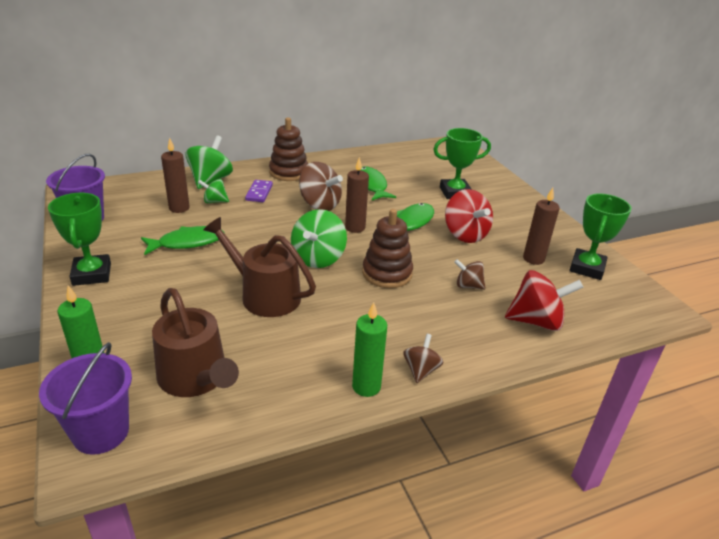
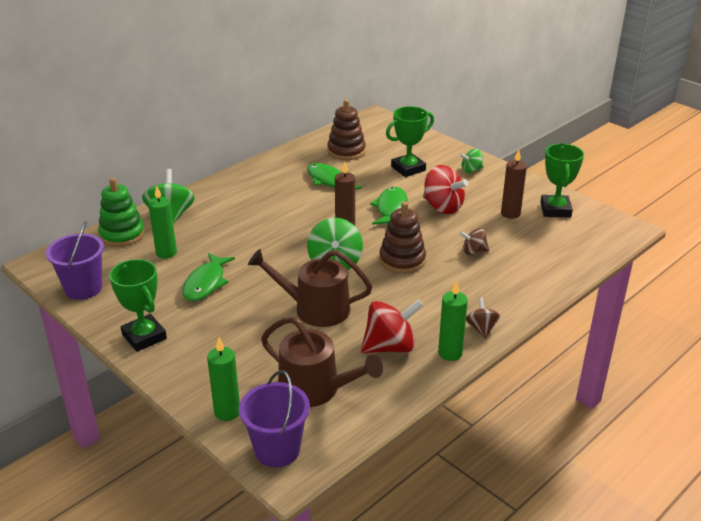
camera: 20 degrees left, 0 degrees up
(158, 184) = (122, 235): none -> green stacking toy
(179, 208) = (166, 253): brown candle -> green candle
(187, 243) = (206, 283): green fish -> green fish turned 150 degrees clockwise
(215, 201) = (195, 237): green spinning top -> green spinning top (471, 170)
(259, 193) = (229, 216): purple domino -> none
(289, 172) = (240, 188): brown stacking toy -> brown stacking toy (346, 151)
(320, 205) = (296, 213): brown spinning top -> none
(536, 321) = (542, 265): red spinning top -> red spinning top (390, 347)

